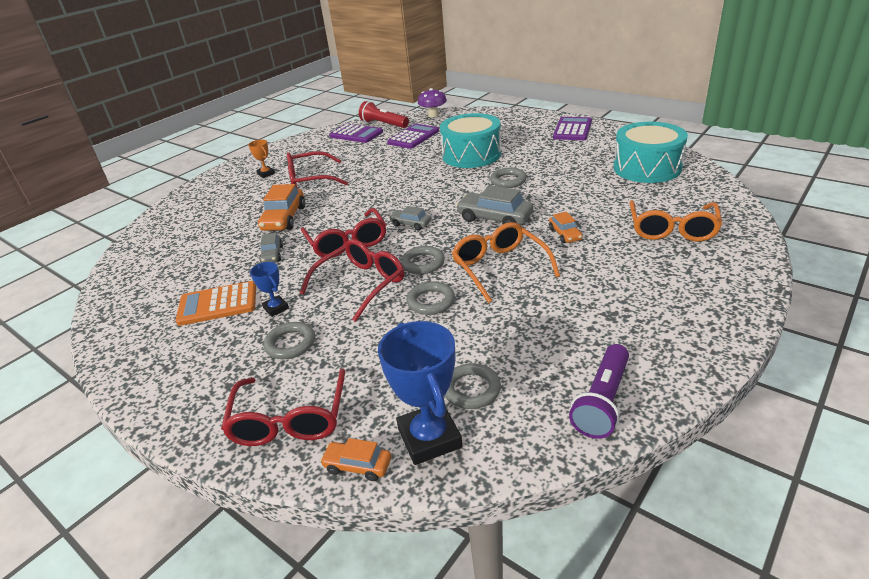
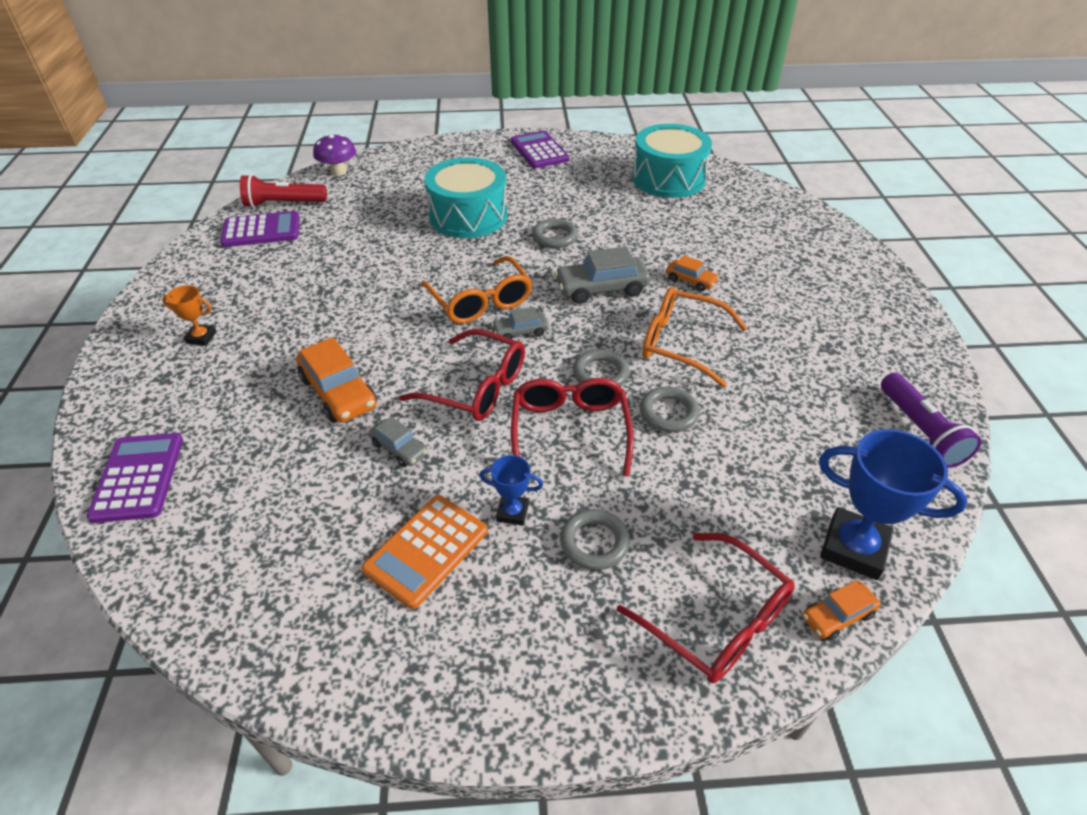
camera: 45 degrees left, 10 degrees up
(310, 180) = (292, 322): red glasses -> none
(413, 137) = (356, 212): purple calculator -> purple calculator (138, 477)
(471, 389) = (823, 481): grey ring -> none
(672, 229) = (768, 240): orange glasses -> orange glasses (480, 301)

